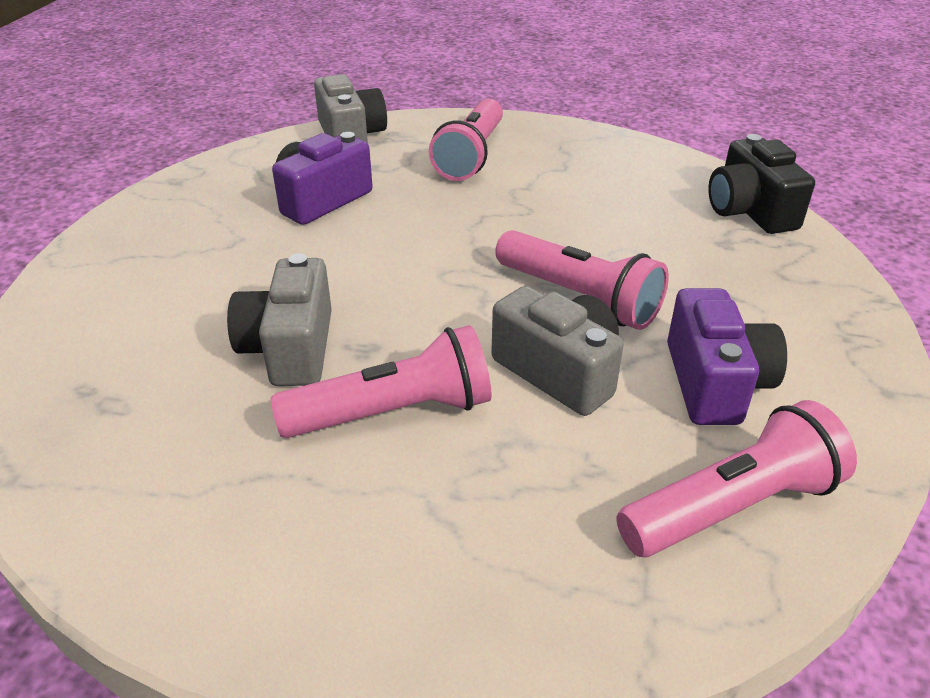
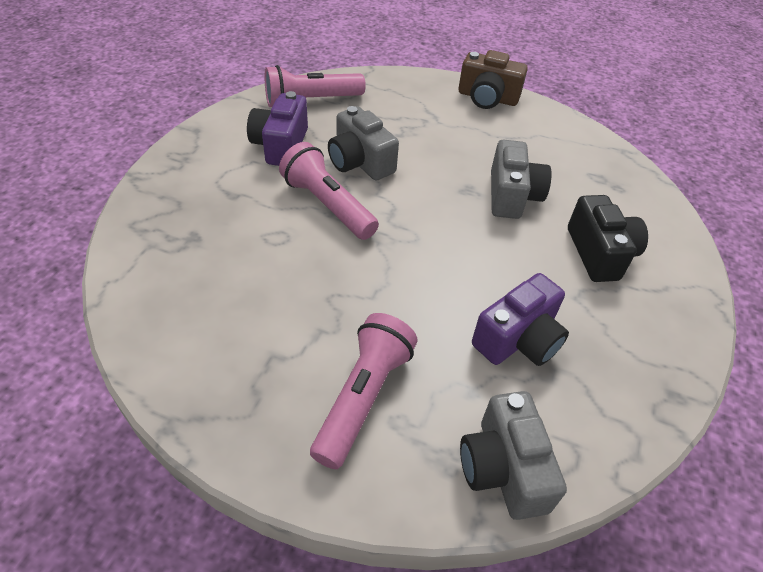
camera: 175 degrees left, 10 degrees up
(294, 604) = (487, 98): none -> brown camera
(393, 412) = (451, 154): pink flashlight -> none
(749, 211) = (142, 268): black camera -> black camera (599, 253)

